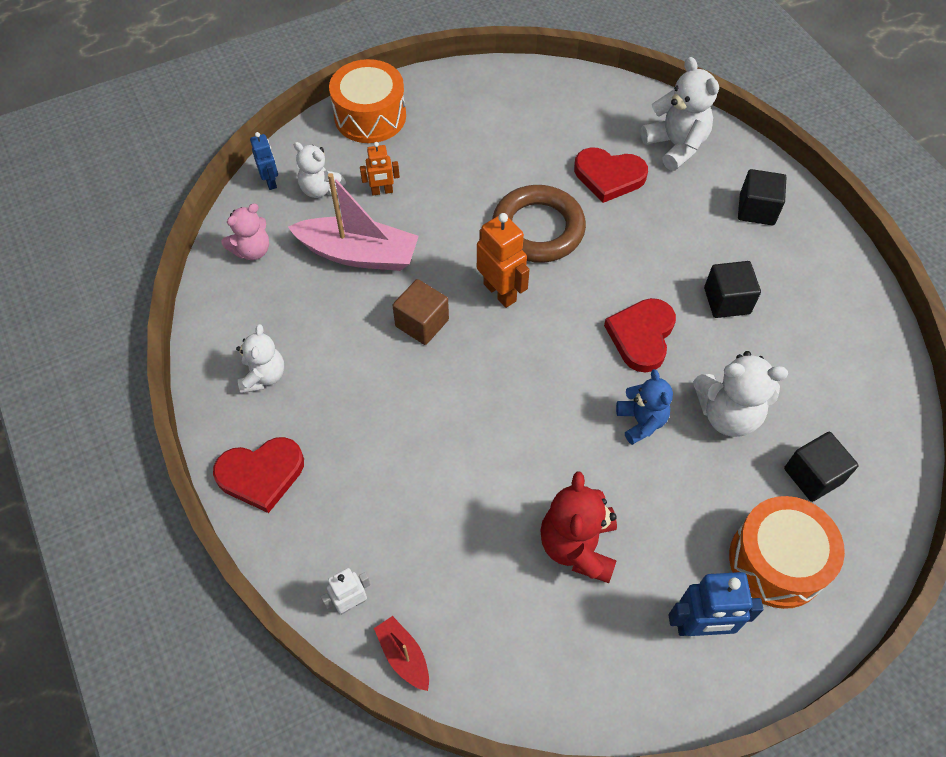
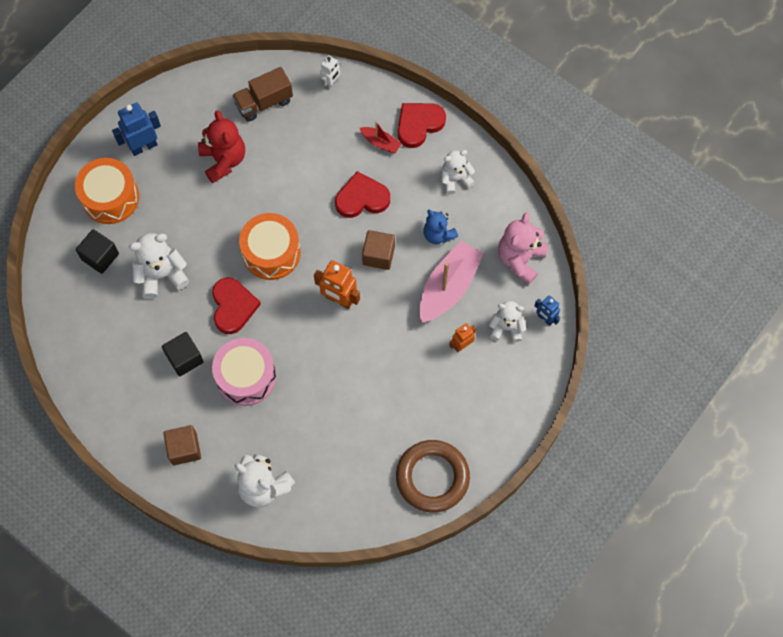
camera: 155 degrees right, 10 degrees up
(252, 250) = (520, 259): pink teddy bear -> pink teddy bear, size x1.51
(263, 376) = (455, 179): white teddy bear -> white teddy bear turned 90 degrees clockwise
(358, 254) = (448, 287): pink boat -> pink boat turned 135 degrees clockwise
(370, 116) = (510, 410): orange drum -> orange drum (271, 253)
(404, 656) = (291, 71): red boat -> red boat (380, 143)
(473, 618) = (264, 102): none -> brown truck
(538, 229) = (336, 361): brown ring -> brown ring (432, 477)
(609, 176) = (304, 432): red heart -> red heart (362, 198)
(641, 421) = (213, 247): blue teddy bear -> blue teddy bear (438, 234)
(655, 253) = (246, 377): none -> pink drum
(756, 209) = (184, 449): black cube -> brown cube

